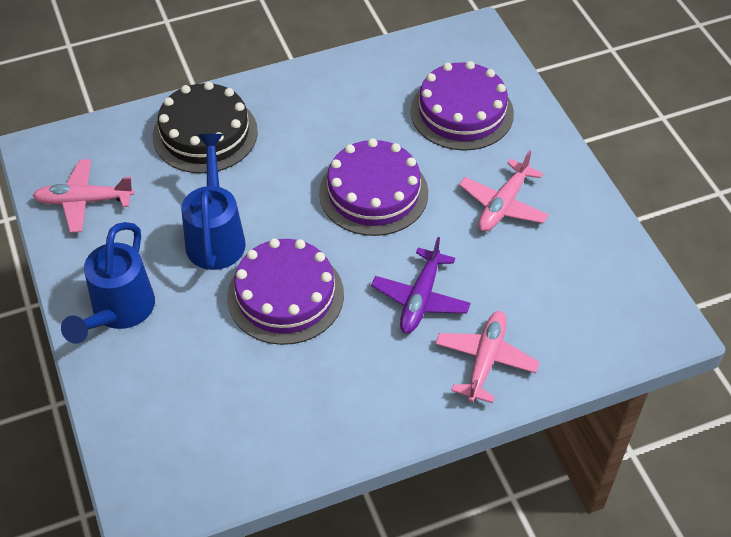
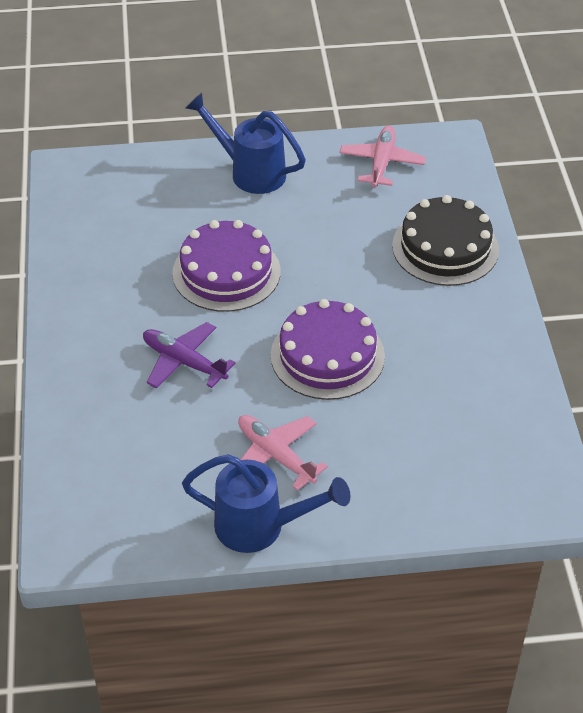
camera: 105 degrees right, 5 degrees down
(216, 235) = (312, 238): blue watering can -> blue watering can (261, 527)
(462, 112) = (423, 455): purple cake -> none
(485, 360) = (97, 392): pink plane -> none

